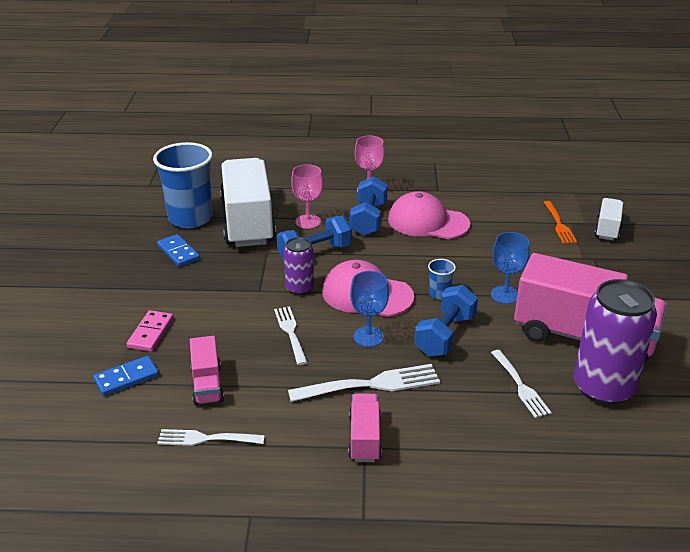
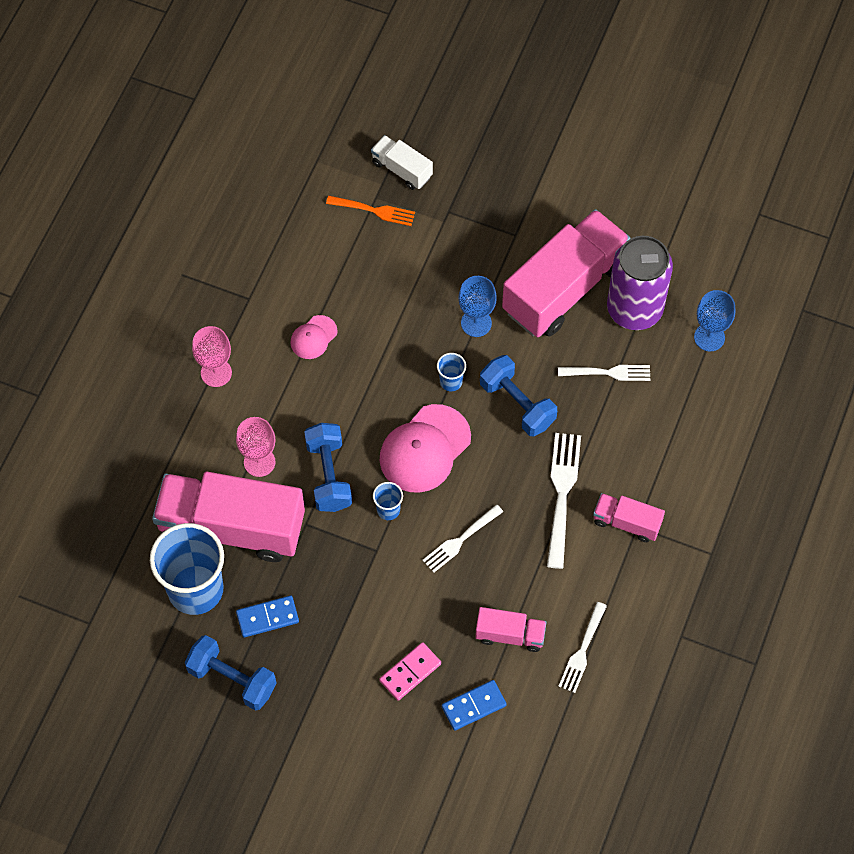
camera: 70 degrees left, 30 degrees up
(126, 378) = (473, 706): blue domino -> blue domino turned 75 degrees clockwise
(151, 333) = (410, 672): pink domino -> pink domino turned 75 degrees counterclockwise
(248, 222) = (232, 527): white truck -> pink truck
(291, 333) = (460, 540): white fork -> white fork turned 45 degrees counterclockwise
(299, 288) = (388, 510): purple can -> blue cup
(368, 219) = (282, 396): blue dumbbell -> blue dumbbell (232, 679)
(368, 336) = (493, 472): blue goblet -> blue goblet (709, 337)
(428, 222) = (313, 337): pink cap -> pink cap, size x0.52

